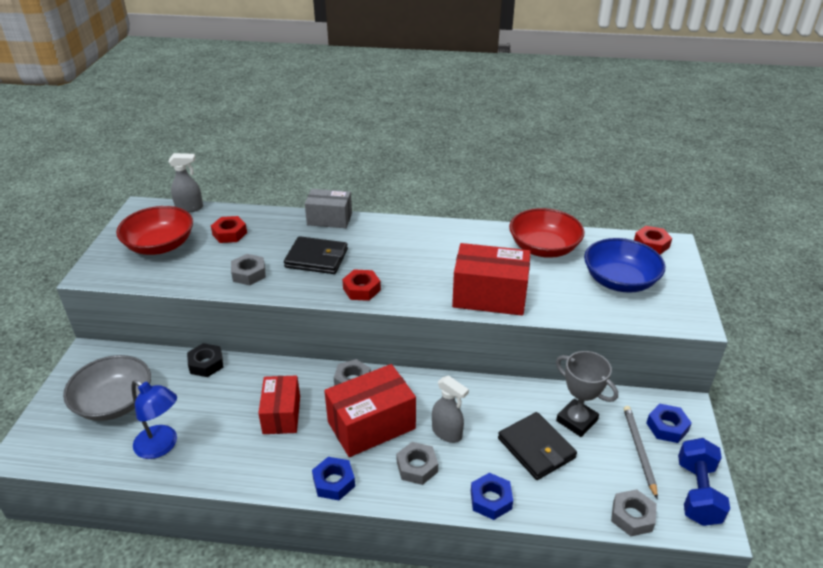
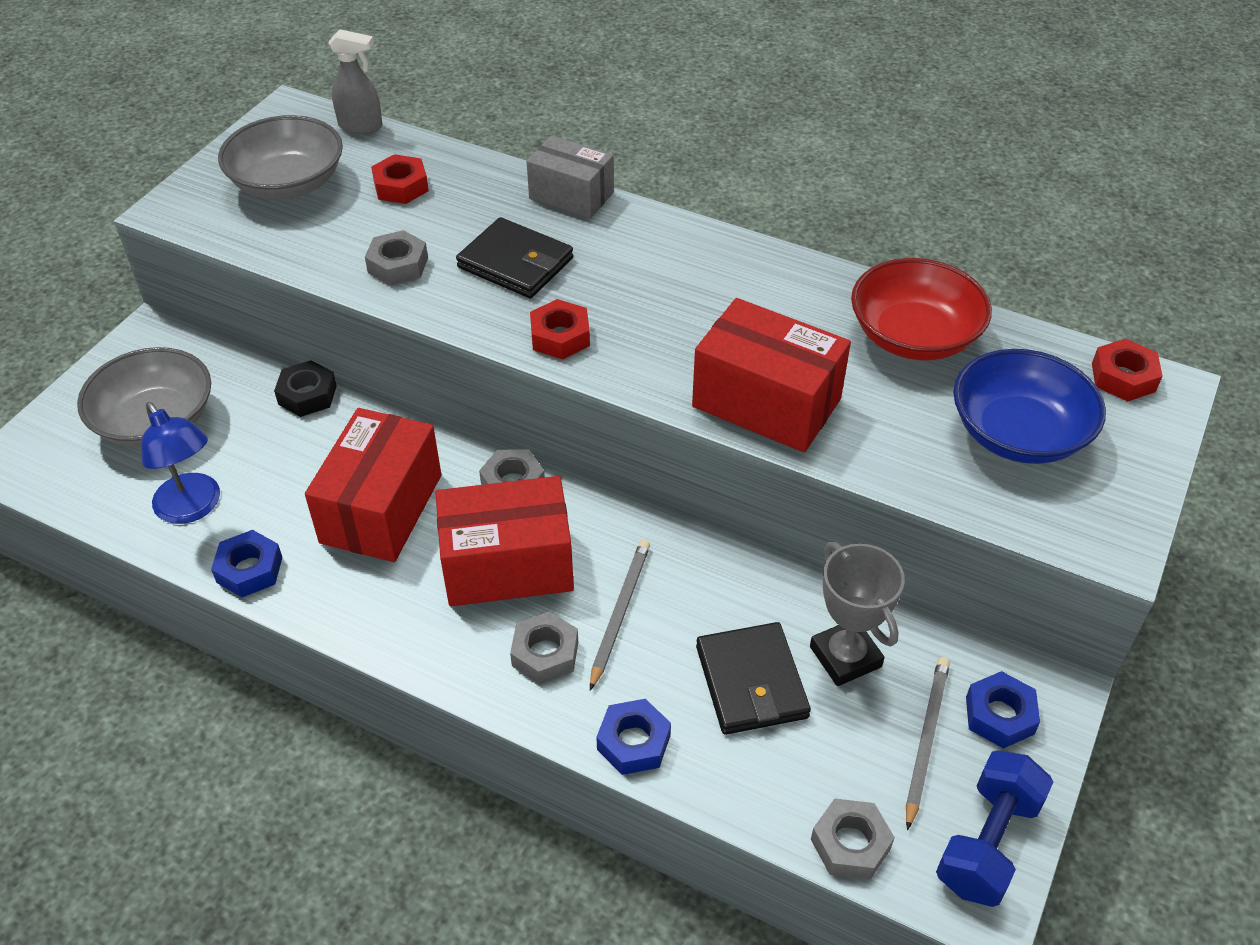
camera: 20 degrees right, 10 degrees up
(160, 245) = (288, 183): red bowl -> grey bowl
(281, 415) = (381, 508): red box -> red box, size x1.50
(334, 482) = (409, 638): blue nut -> blue nut (249, 569)
(447, 433) = (619, 613): grey spray bottle -> grey pencil

